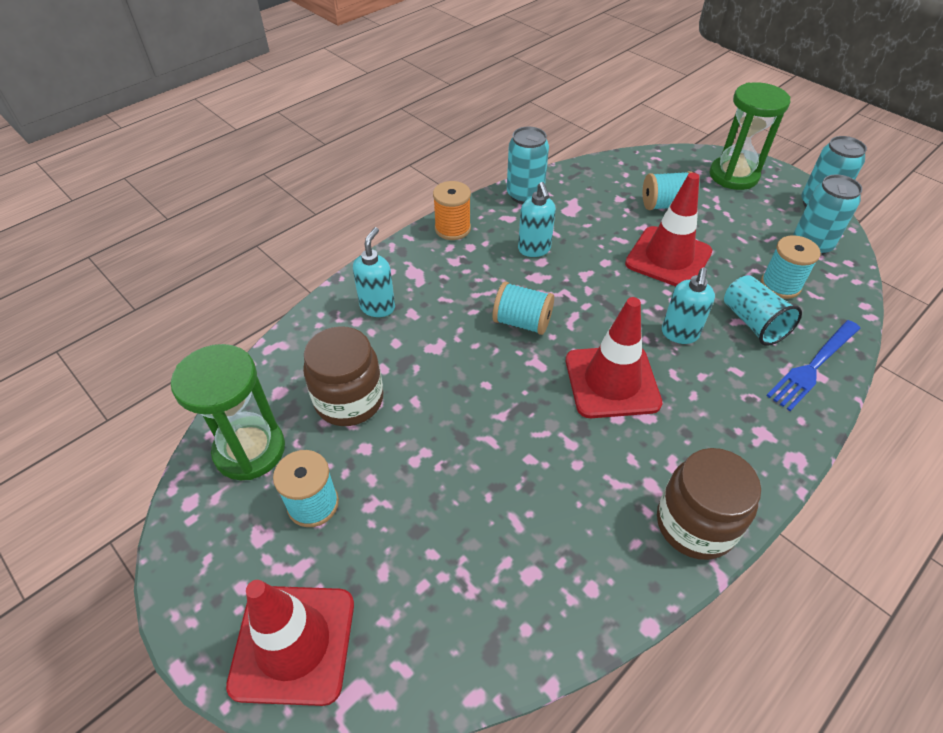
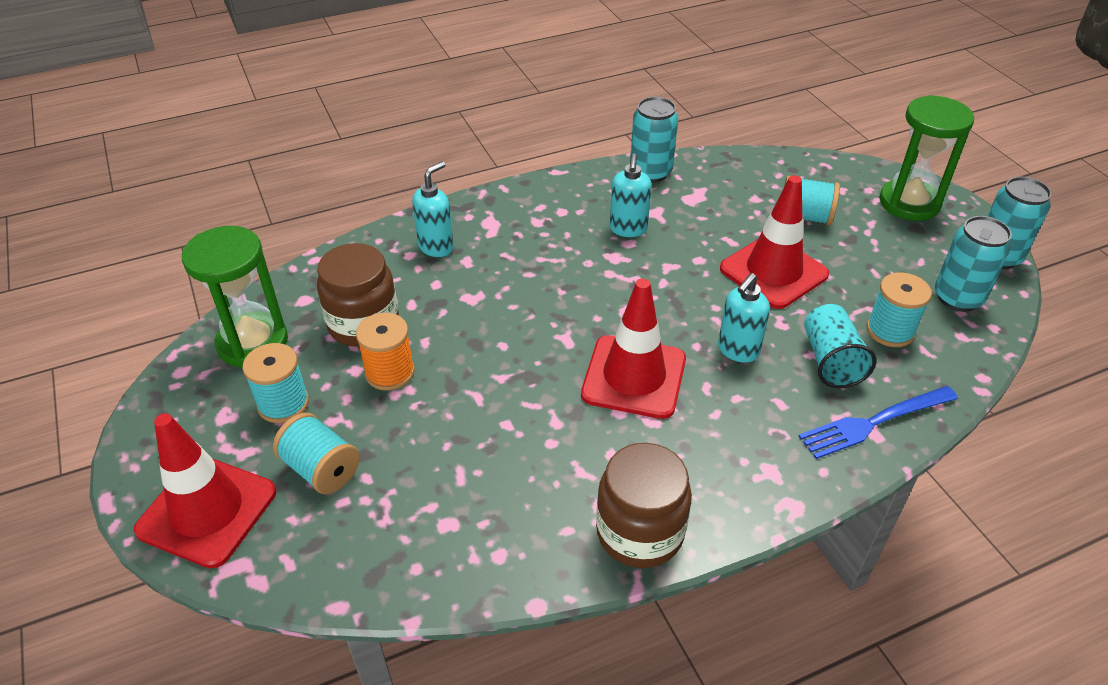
camera: 20 degrees right, 5 degrees down
(452, 229) = (553, 190): orange spool -> orange spool (390, 372)
(522, 322) = (573, 296): turquoise spool -> turquoise spool (321, 469)

